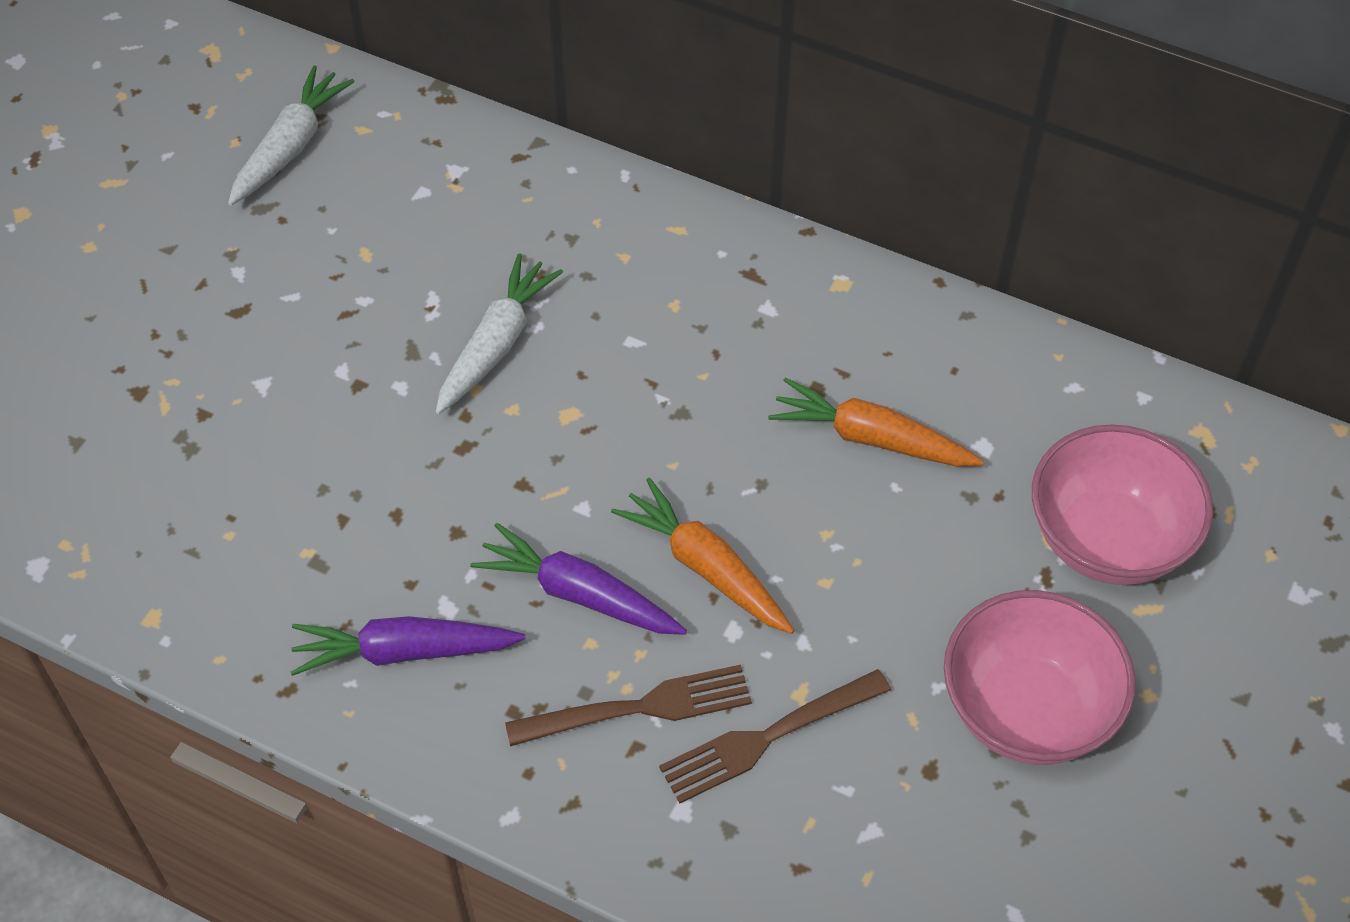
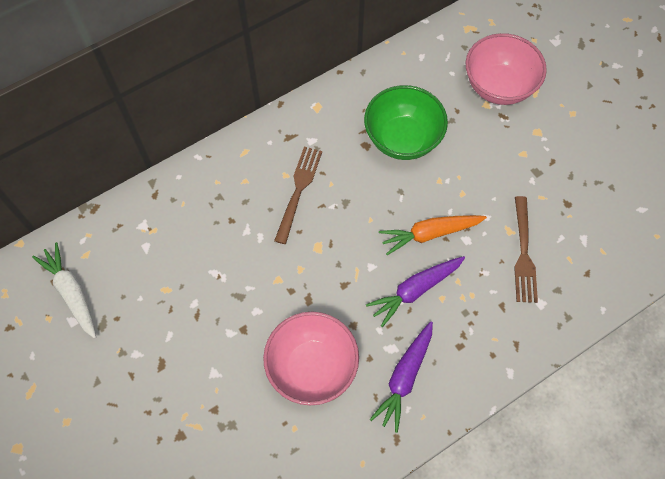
camera: 60 degrees left, 10 degrees up
(496, 344) = (259, 258): white carrot -> none
(639, 708) = (484, 295): brown fork -> brown fork (298, 191)
(871, 438) = (402, 139): orange carrot -> green bowl
(1026, 710) = (558, 156): pink bowl -> pink bowl (312, 367)

